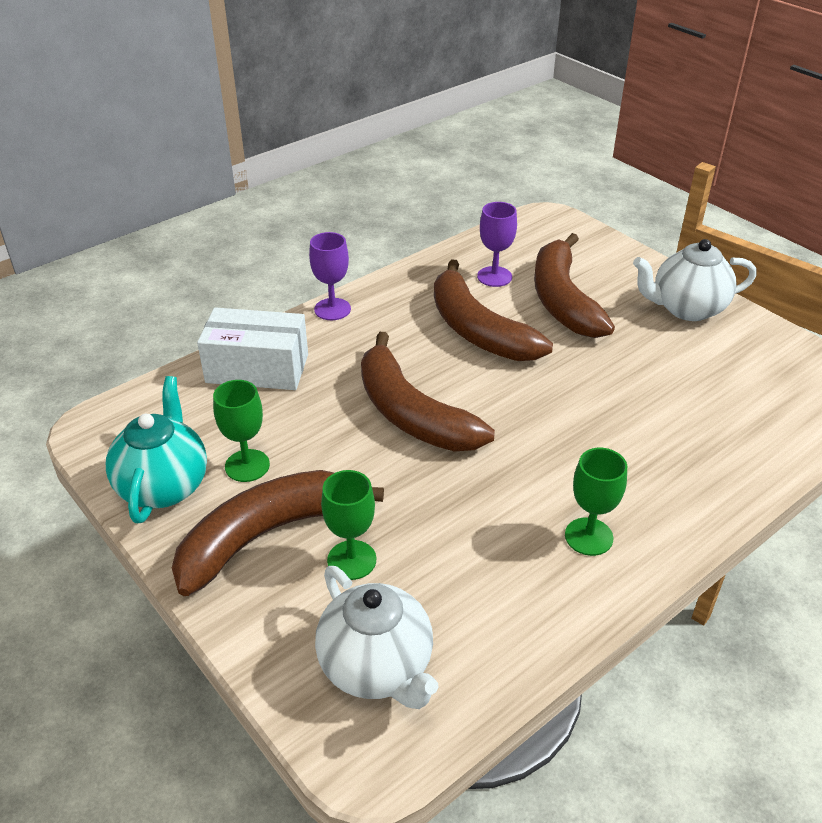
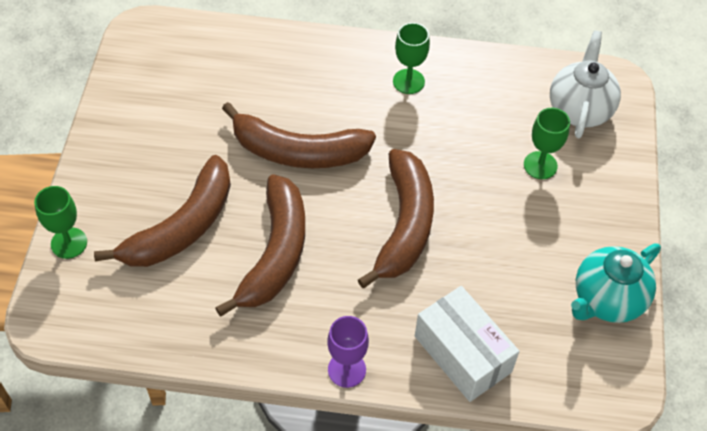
camera: 135 degrees left, 15 degrees up
(247, 466) = (543, 272): green goblet -> green goblet (69, 243)
(265, 535) = (573, 216): brown banana -> brown banana (298, 151)
(494, 276) = (189, 293): purple goblet -> none
(686, 309) = (123, 149): white teapot -> none

